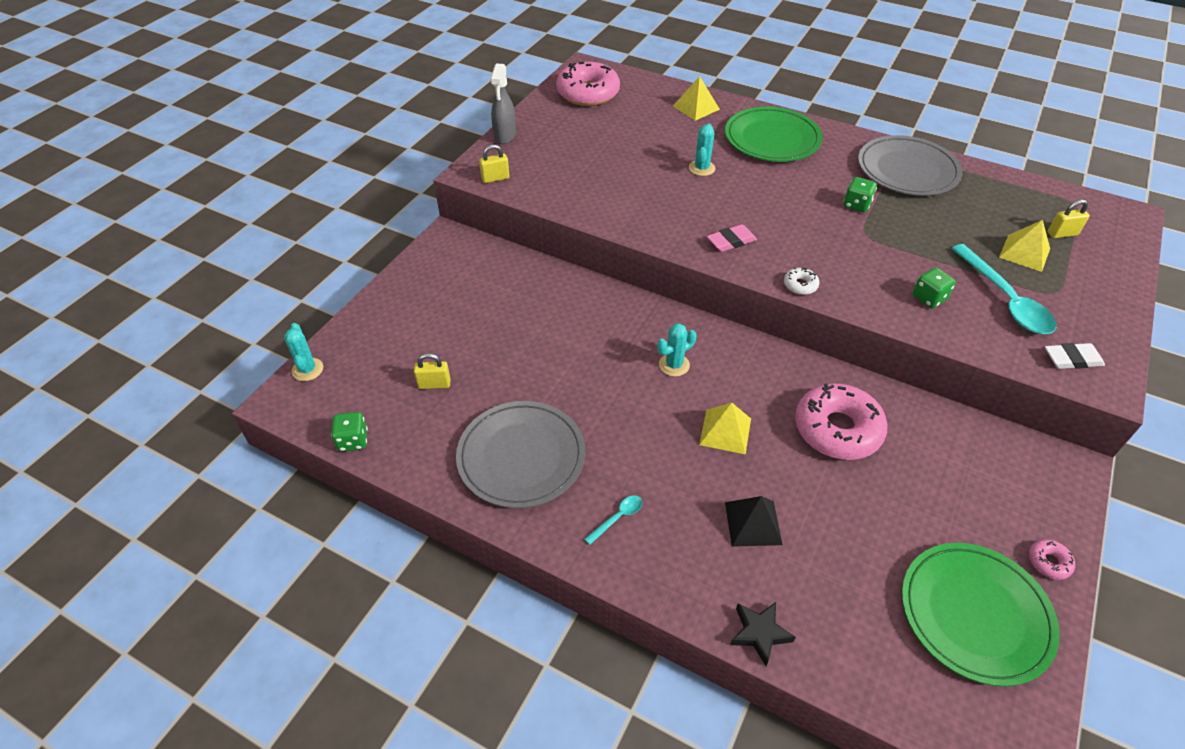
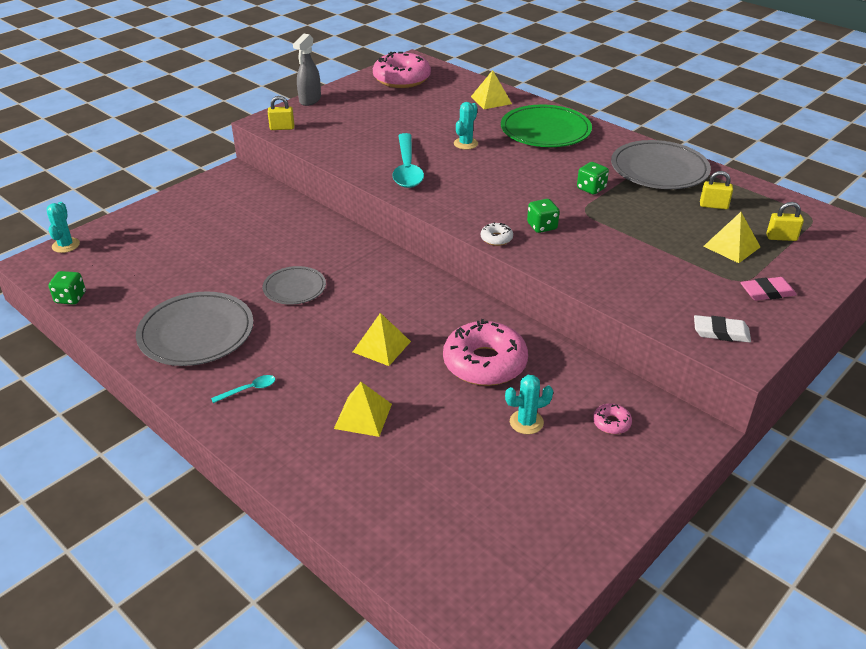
camera: 15 degrees right, 10 degrees down
(434, 384) = (158, 271): yellow padlock -> yellow padlock (713, 206)
(596, 376) = (294, 288): none -> grey plate
(674, 365) = (367, 292): turquoise cactus -> turquoise cactus (526, 422)
(731, 241) = (455, 198): pink eraser -> pink eraser (767, 292)
(753, 523) = (363, 416): black pyramid -> yellow pyramid
(759, 633) = (317, 494): black star -> none
(929, 298) = (611, 266): green dice -> green dice (542, 226)
(975, 614) = (523, 523): green plate -> none
(1005, 299) = (686, 278): turquoise spoon -> turquoise spoon (407, 168)
(1048, 562) = (622, 500): pink donut -> pink donut (611, 423)

